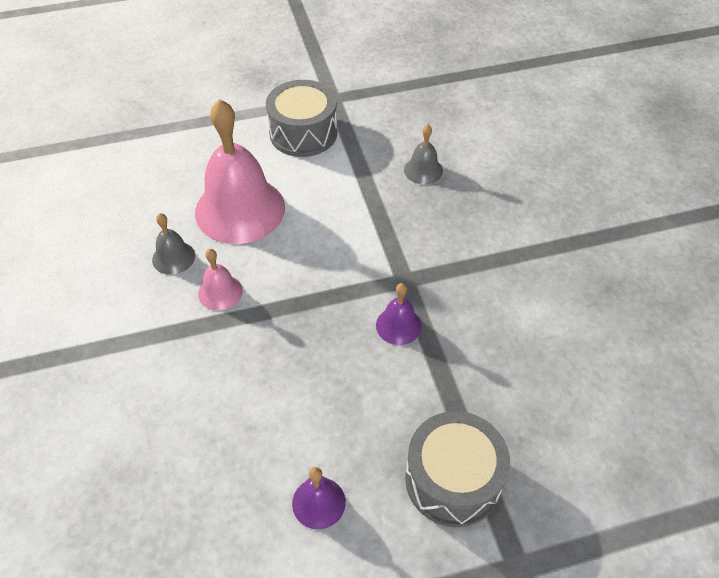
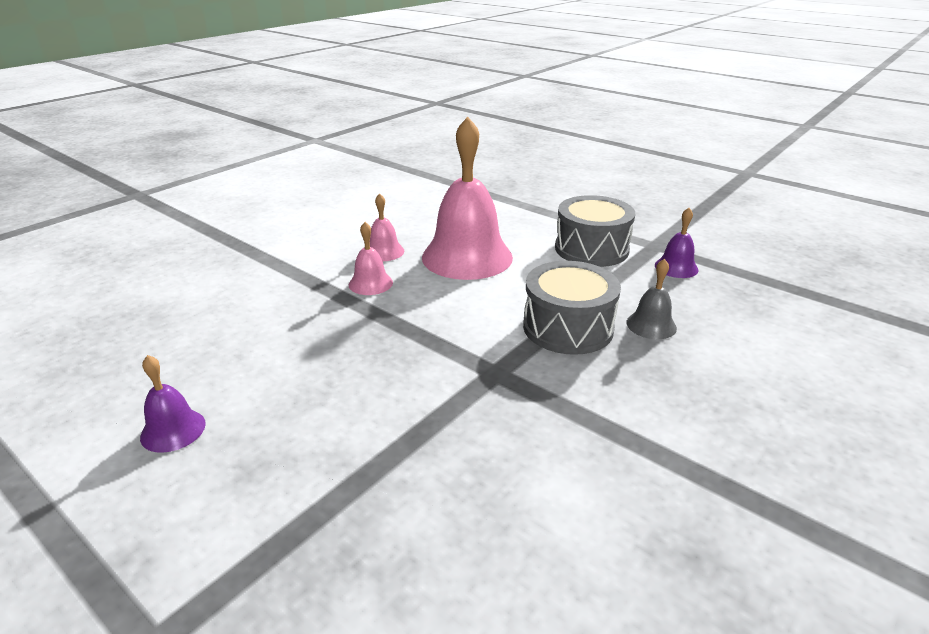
camera: 55 degrees right, 20 degrees down
(173, 257) = (384, 251): grey bell -> pink bell
(398, 325) = (432, 392): purple bell -> purple bell (676, 267)
(453, 480) = (253, 521): grey drum -> grey drum (568, 327)

